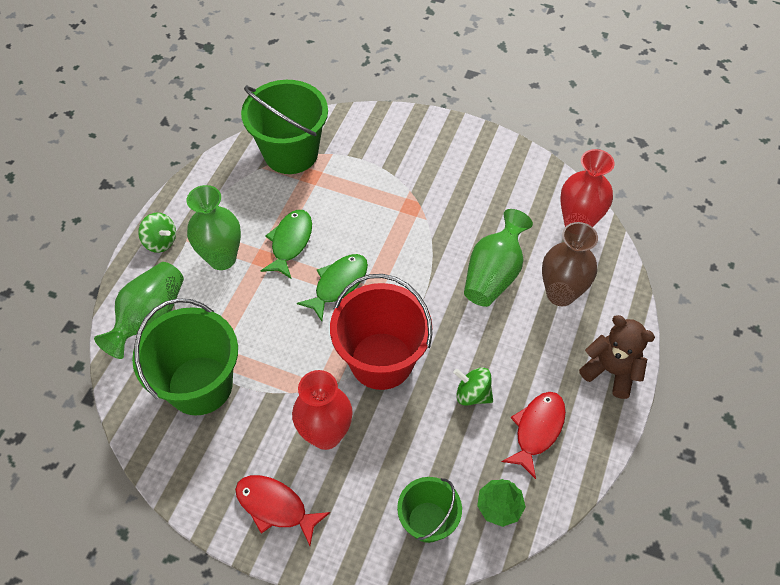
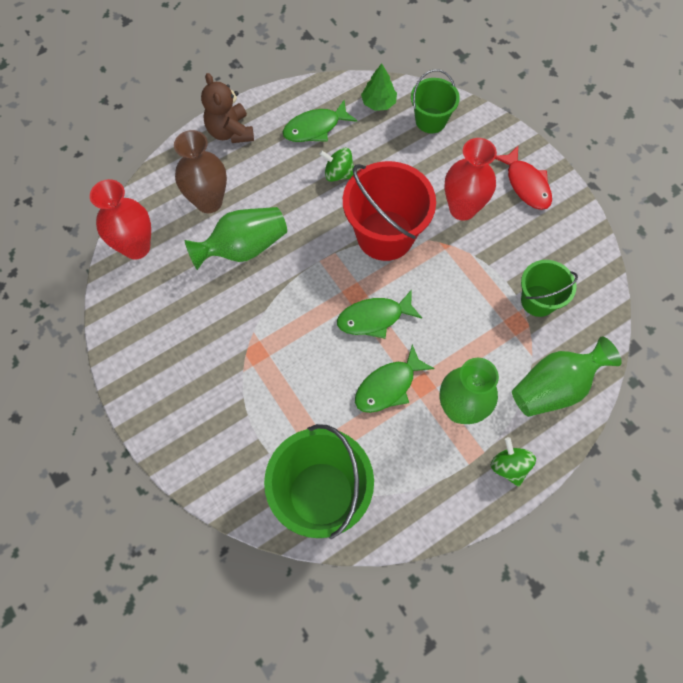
camera: 145 degrees left, 10 degrees up
(200, 385) = (538, 301): green bucket -> green bucket, size x0.58
(472, 394) = (338, 174): green spinning top -> green spinning top turned 135 degrees clockwise
(537, 430) = (315, 128): red fish -> green fish

